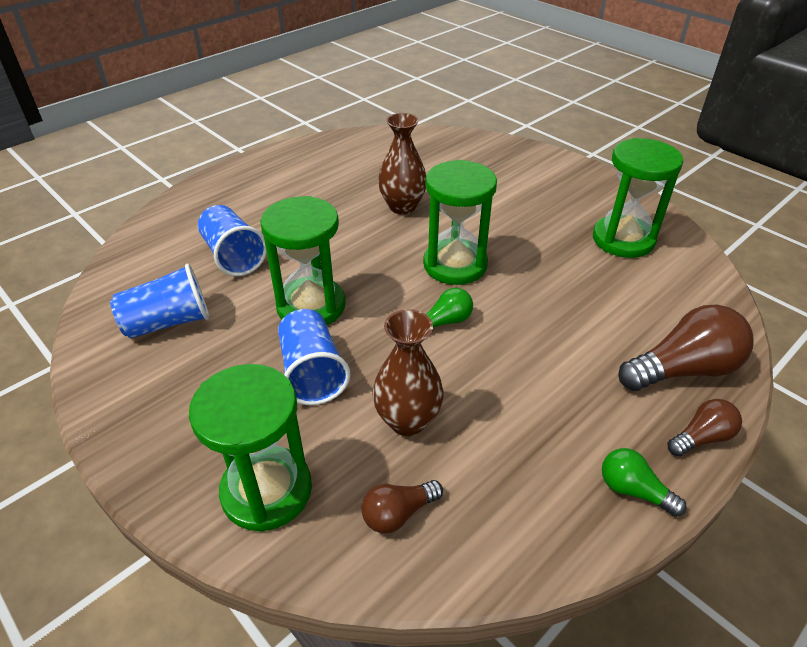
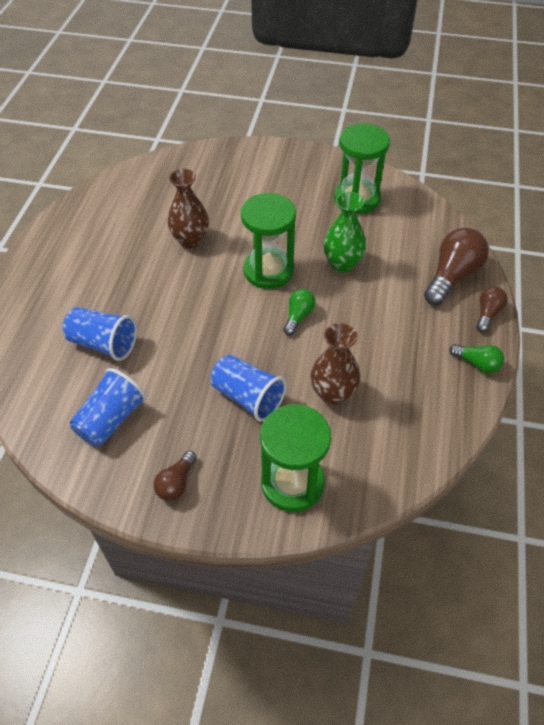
camera: 35 degrees left, 10 degrees up
(311, 306) = (201, 352): green hourglass -> none
(398, 513) = (375, 449): brown light bulb -> brown light bulb (176, 483)
(546, 294) = (342, 264): none -> green vase
(633, 490) = (477, 363): green light bulb -> green light bulb turned 150 degrees counterclockwise

